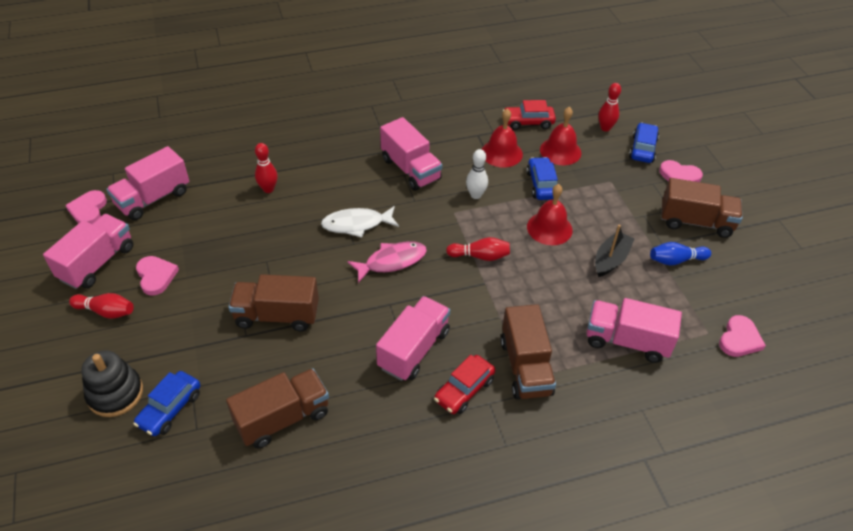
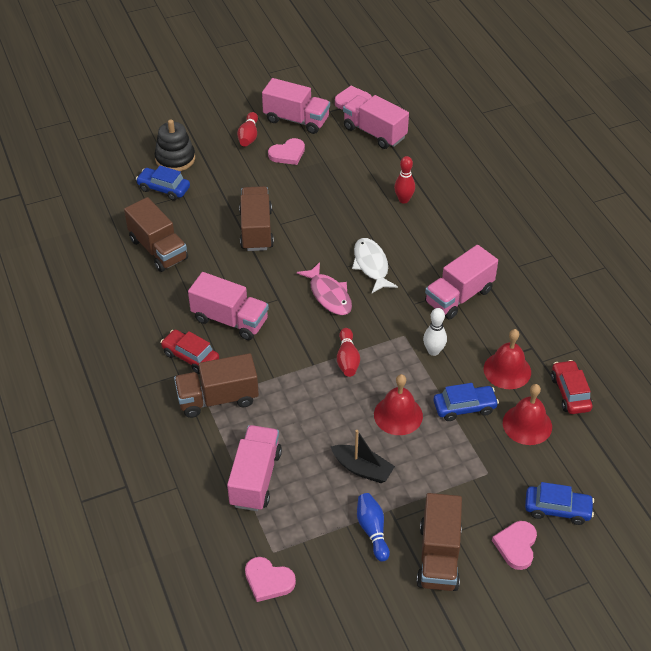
camera: 85 degrees right, 0 degrees up
(605, 128) = (585, 470): red bowling pin -> none

